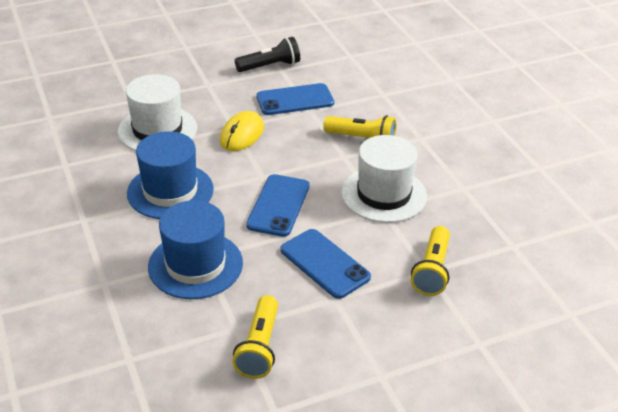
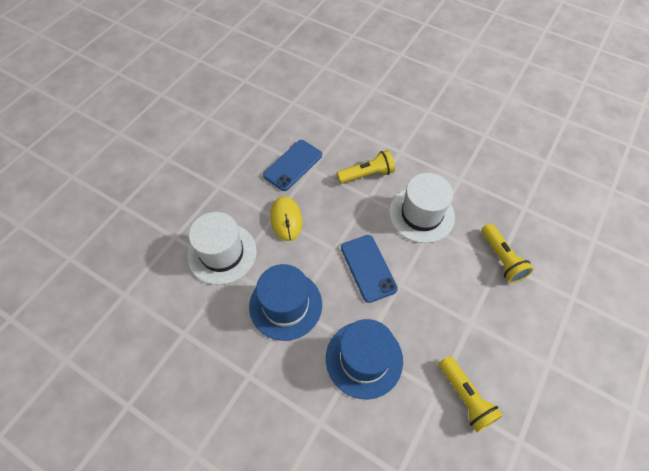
camera: 35 degrees left, 20 degrees up
(270, 66) = (247, 143): black flashlight -> none
(324, 263) = (439, 298): blue phone -> none

